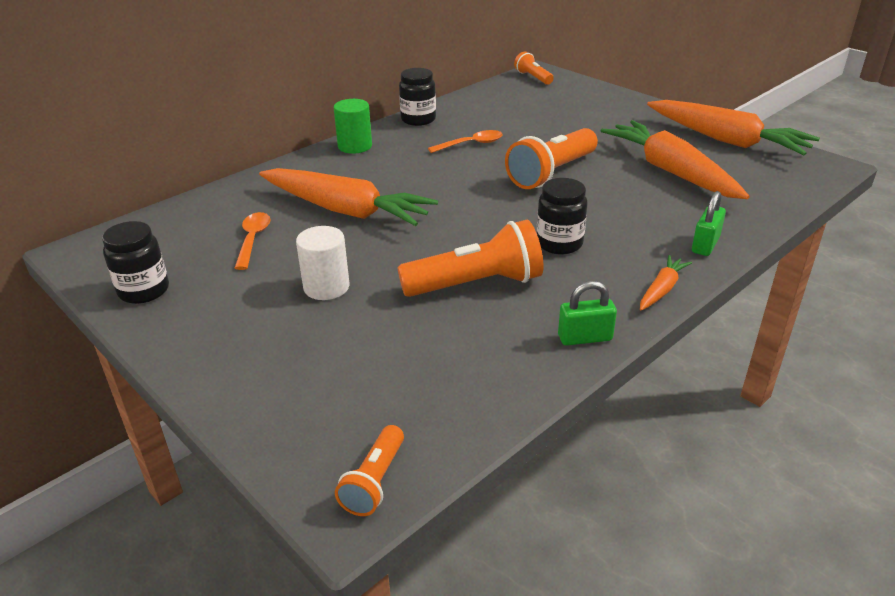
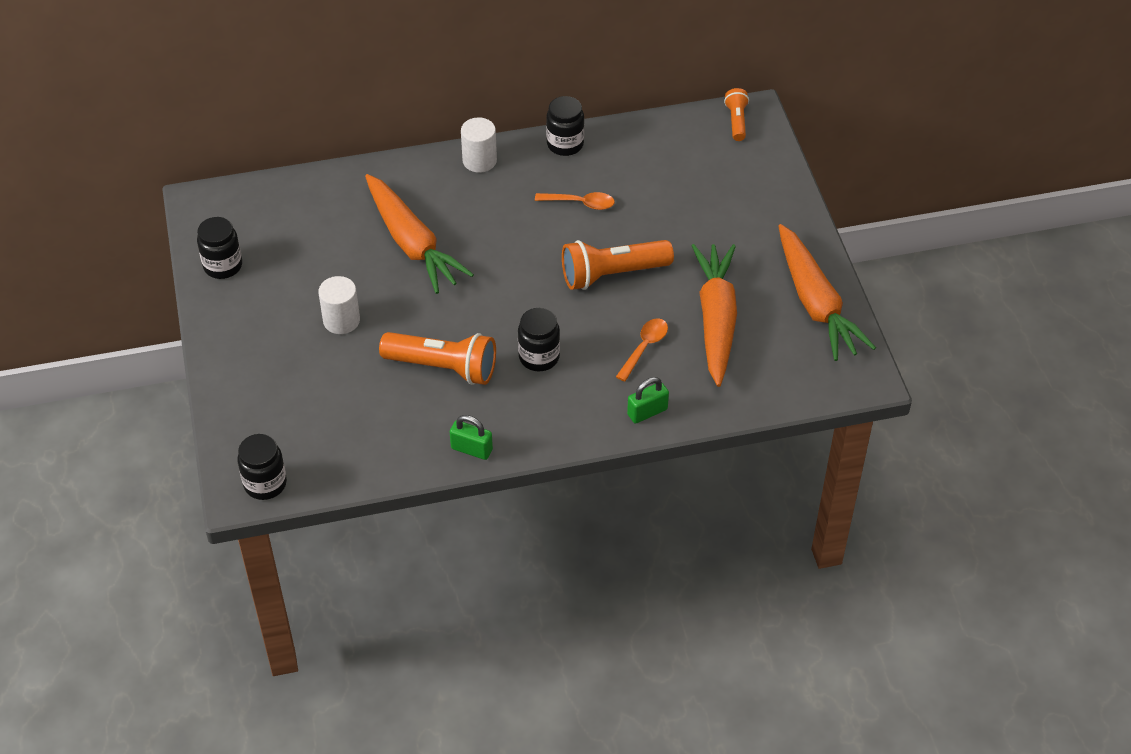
camera: 30 degrees right, 15 degrees up
(253, 239) = (324, 246): orange spoon -> orange spoon (644, 347)
(355, 146) = (479, 161): green cylinder -> white cylinder
(374, 481) = (265, 484): orange flashlight -> black jar
(661, 289) = (566, 436): orange carrot -> none

